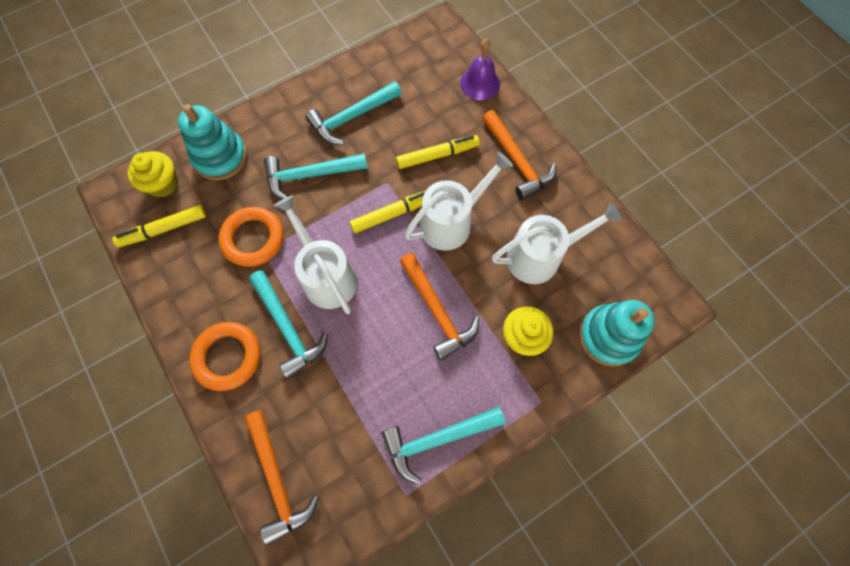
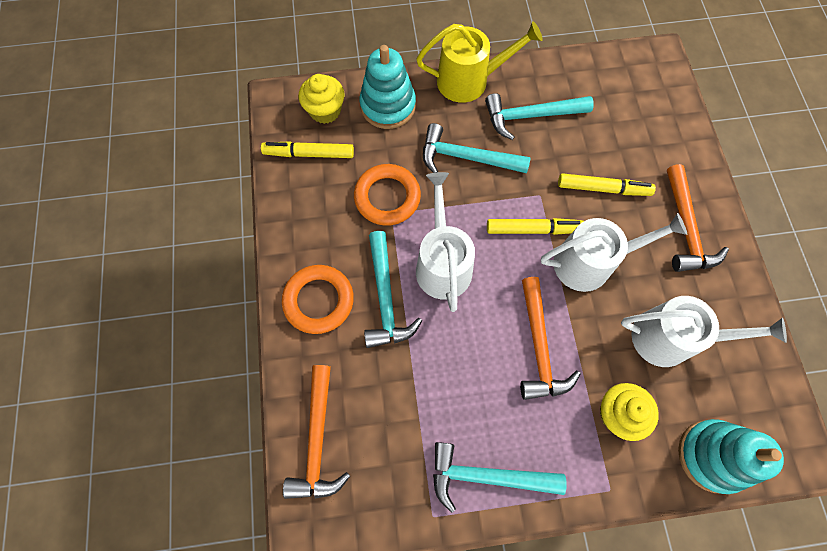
camera: 25 degrees right, 0 degrees up
(285, 107) = (469, 81): none -> yellow watering can
(480, 83) = (678, 131): purple bell -> none

